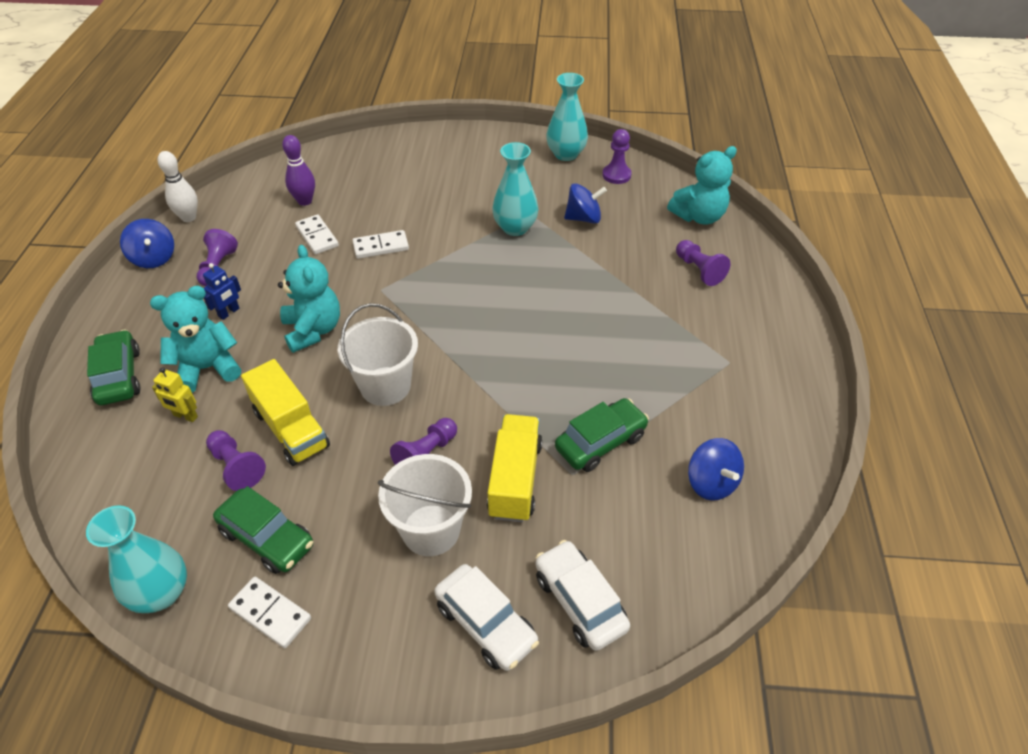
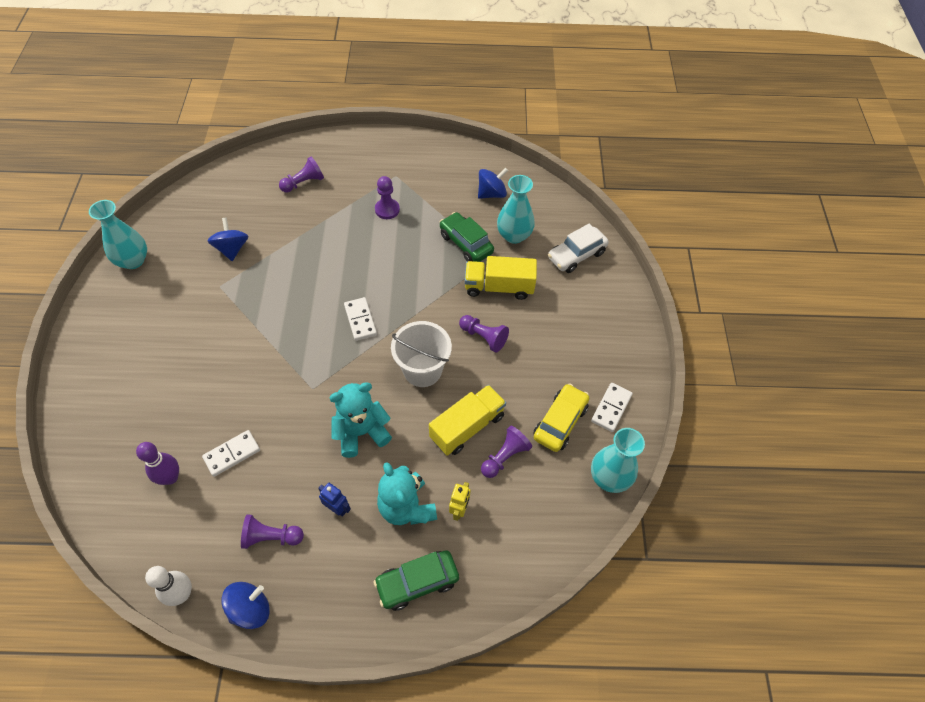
camera: 95 degrees left, 10 degrees up
(267, 538) = (560, 422): green car -> yellow car
(381, 247) = (254, 396): white domino -> white domino (360, 320)
(431, 530) = (541, 329): white bucket -> none
(486, 623) = (597, 297): white car -> none
(515, 228) = (238, 296): turquoise vase -> turquoise vase (514, 235)
(616, 175) = (174, 225): purple pawn -> purple pawn (387, 210)
(699, 216) = (240, 177): turquoise teddy bear -> none

